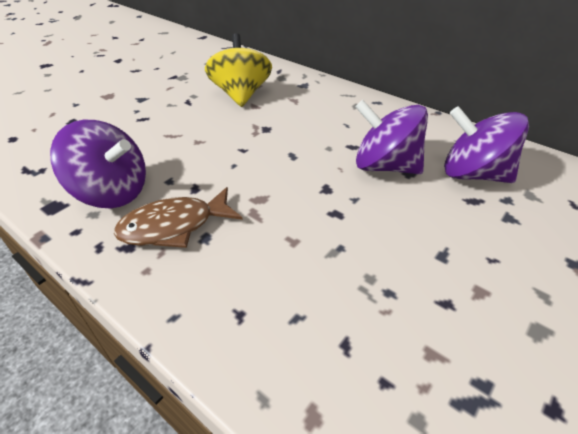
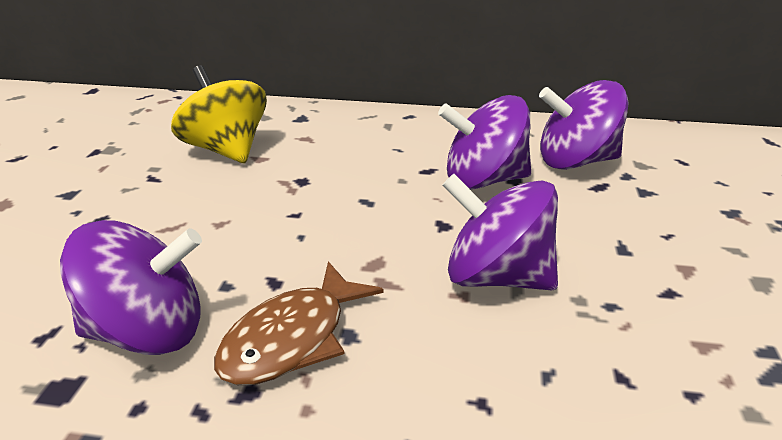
camera: 30 degrees left, 10 degrees down
(327, 238) = (496, 277): none -> purple spinning top

